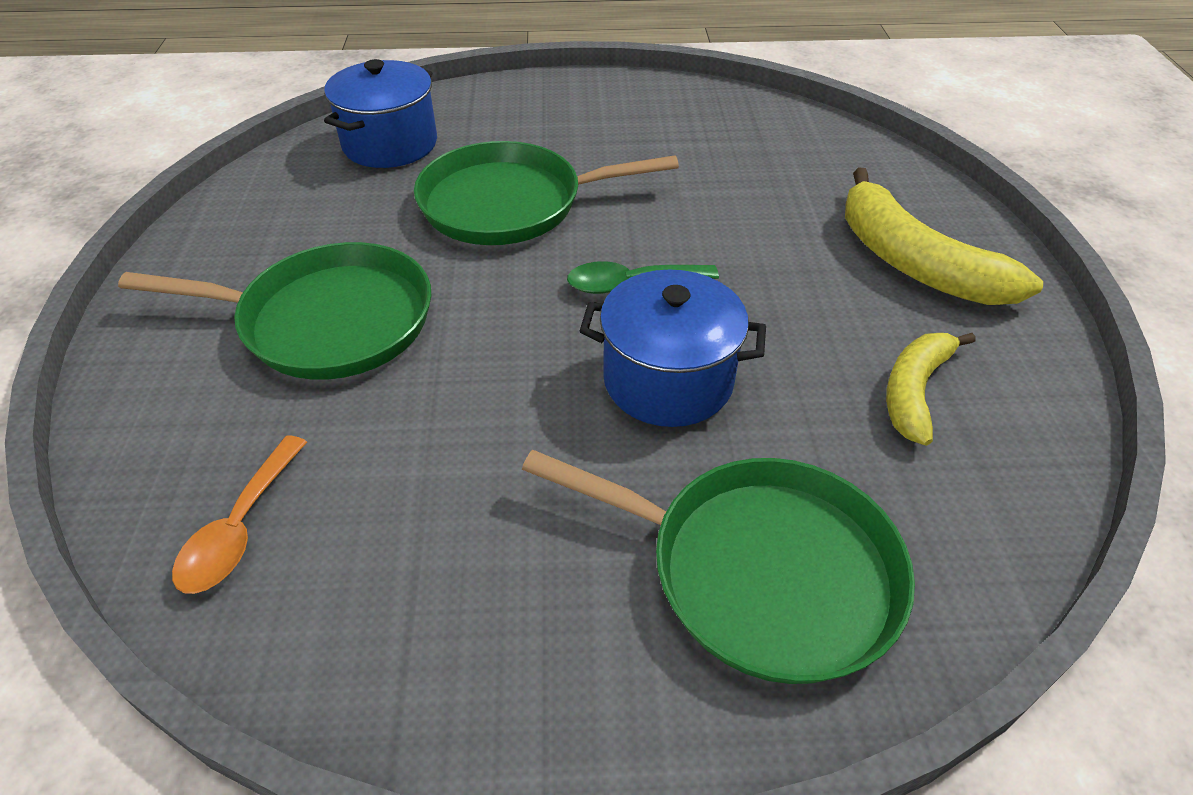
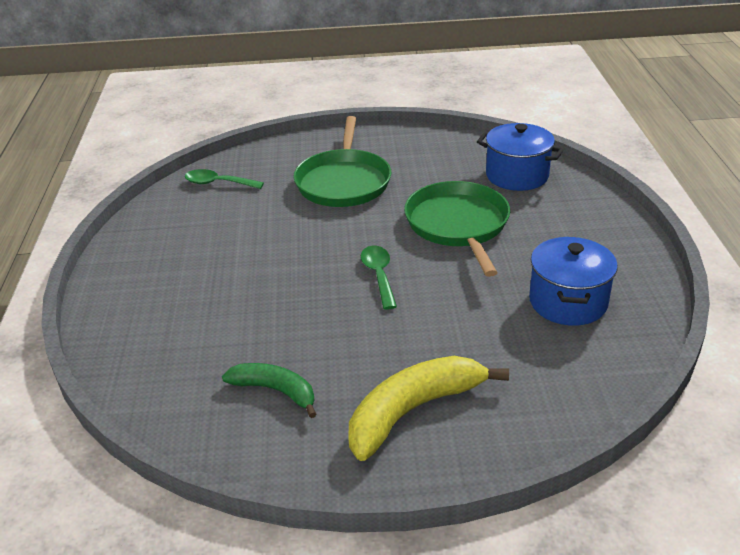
camera: 90 degrees right, 10 degrees down
(240, 528) = (218, 183): orange spoon -> green spoon
(668, 380) = (293, 290): blue pot -> blue pot (568, 302)
(760, 571) = (162, 319): green pan -> none
(915, 391) = (275, 391): yellow banana -> green banana

